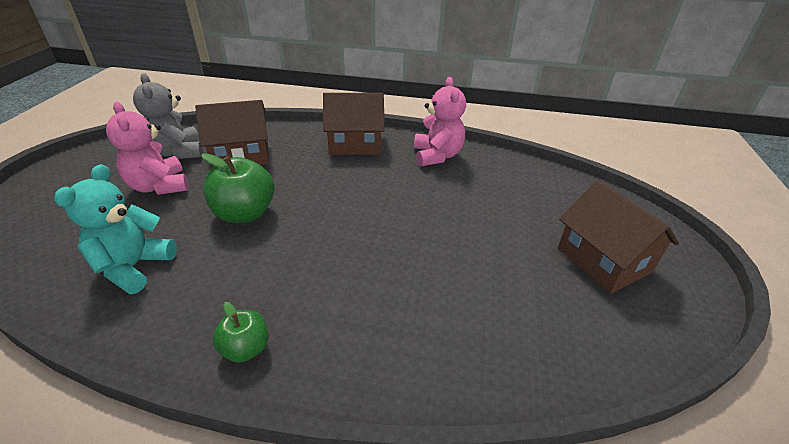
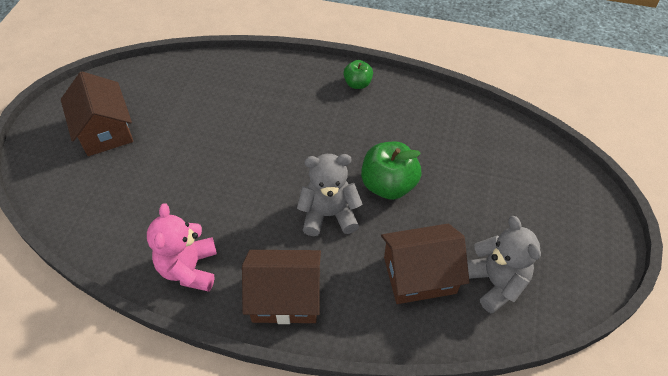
camera: 175 degrees left, 15 degrees up
(133, 267) = (453, 136): turquoise teddy bear -> none
(159, 186) = (483, 223): pink teddy bear -> none
(315, 189) = (329, 215): none -> grey teddy bear

